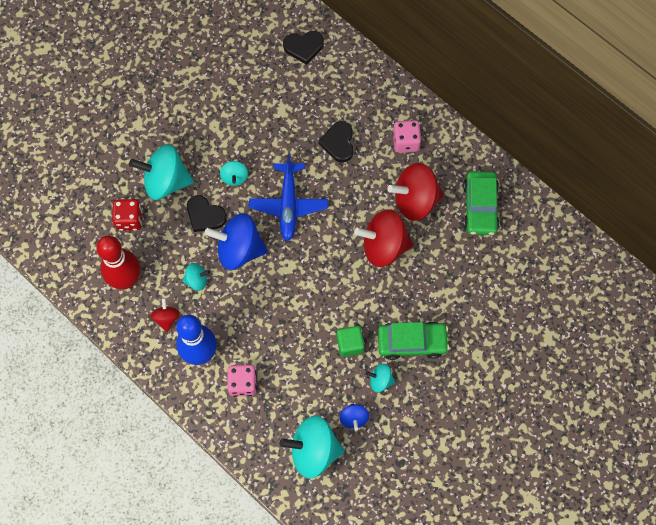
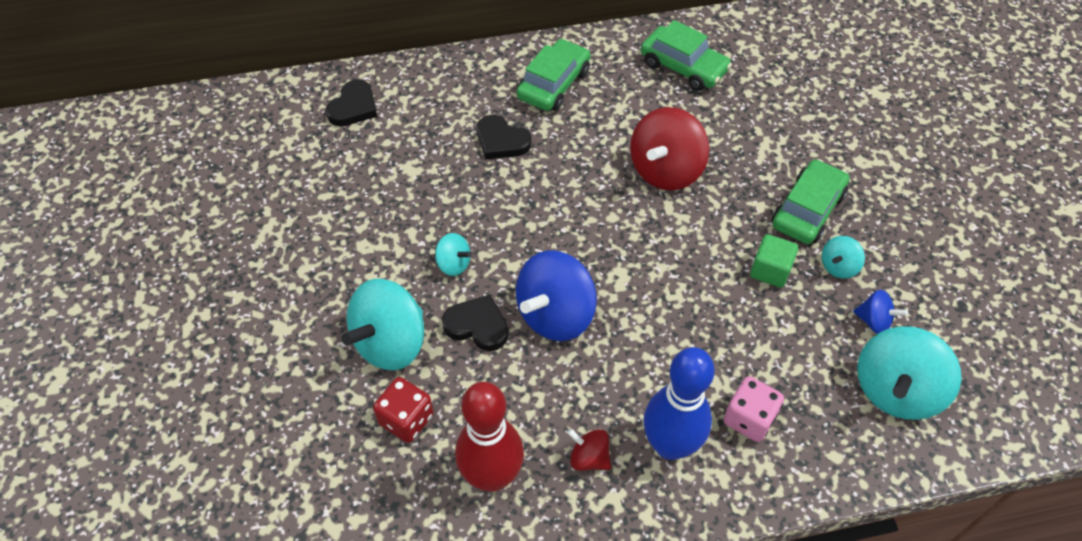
camera: 55 degrees left, 15 degrees down
(197, 280) = (560, 388): turquoise spinning top -> none
(205, 215) = (477, 325): black heart -> black heart turned 135 degrees counterclockwise
(288, 205) = (538, 230): blue plane -> none
(406, 142) = (554, 84): pink dice -> green car
(415, 200) = (631, 114): red spinning top -> none

